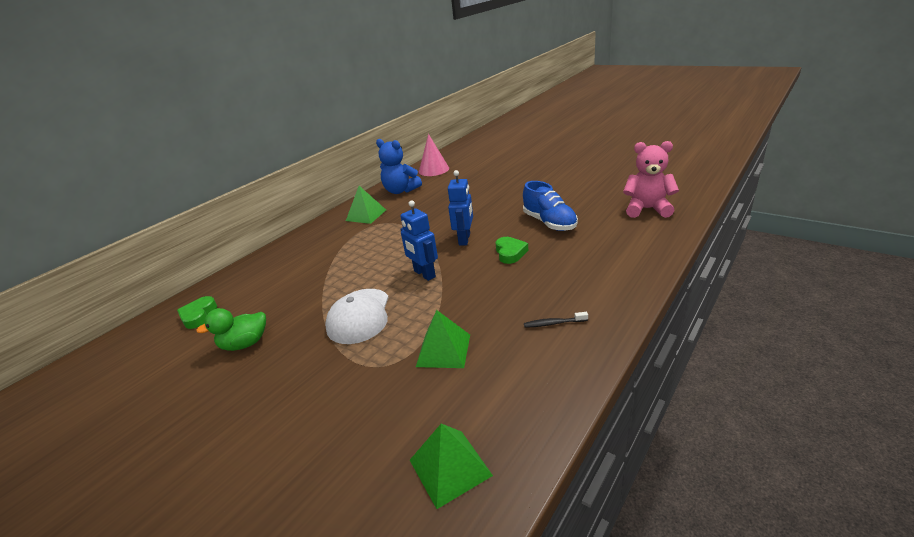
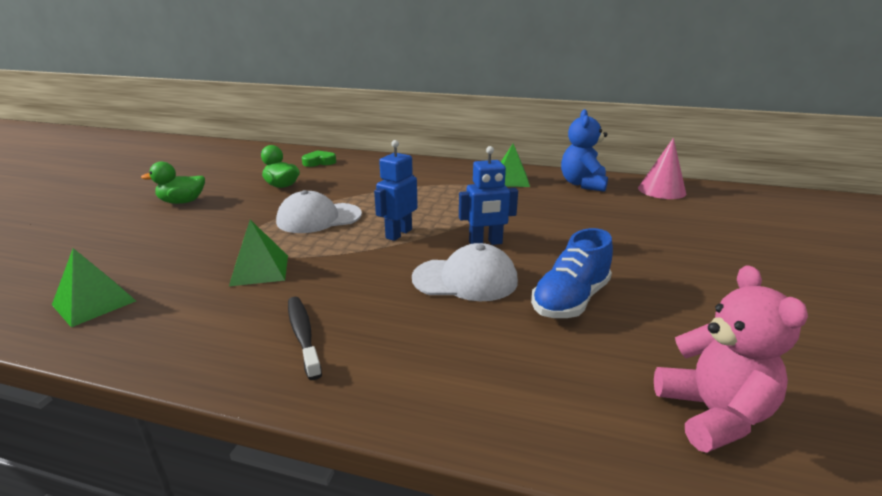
camera: 65 degrees right, 5 degrees down
(212, 432) = (182, 202): none -> green duck
(510, 253) = (465, 279): green heart -> white cap
(553, 323) = (303, 335): black toothbrush -> black toothbrush, size x1.53

